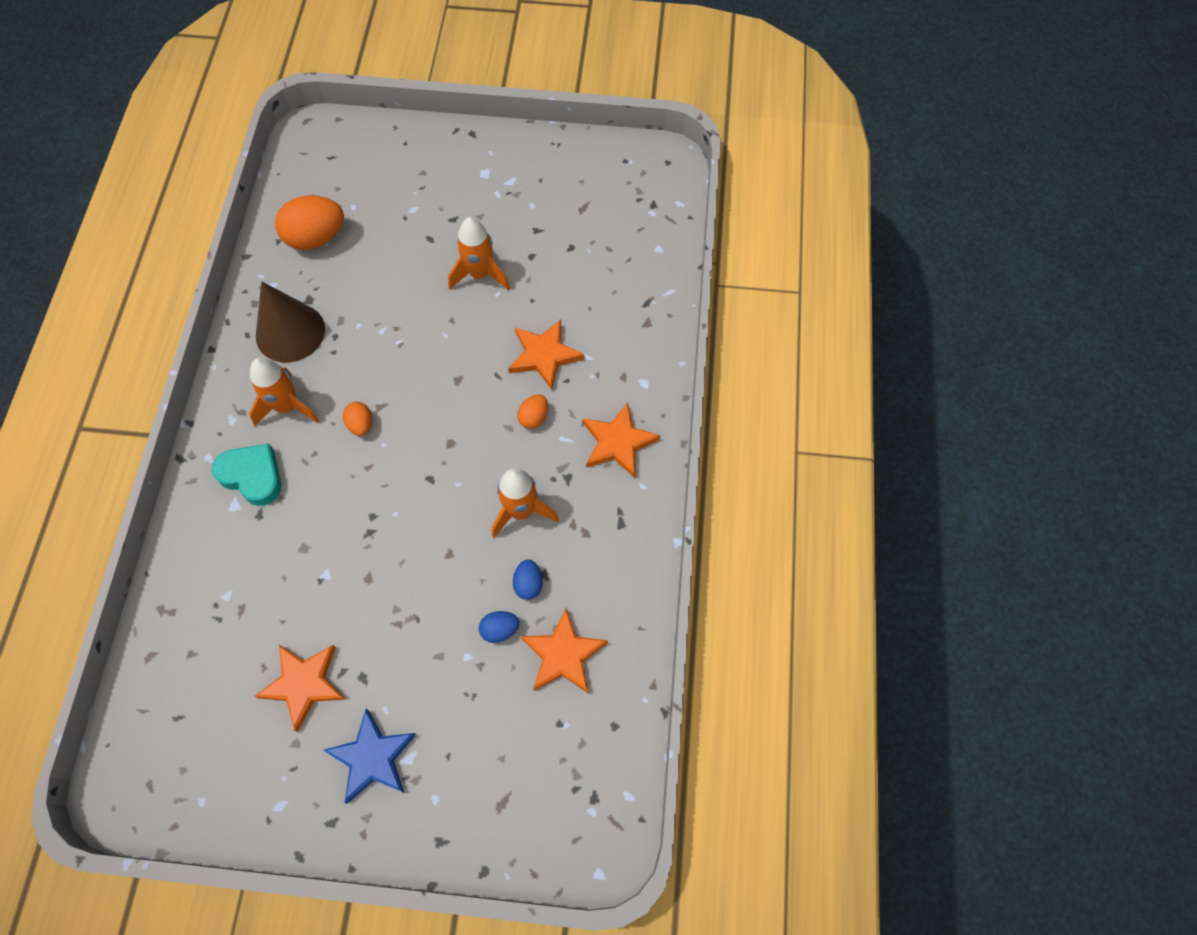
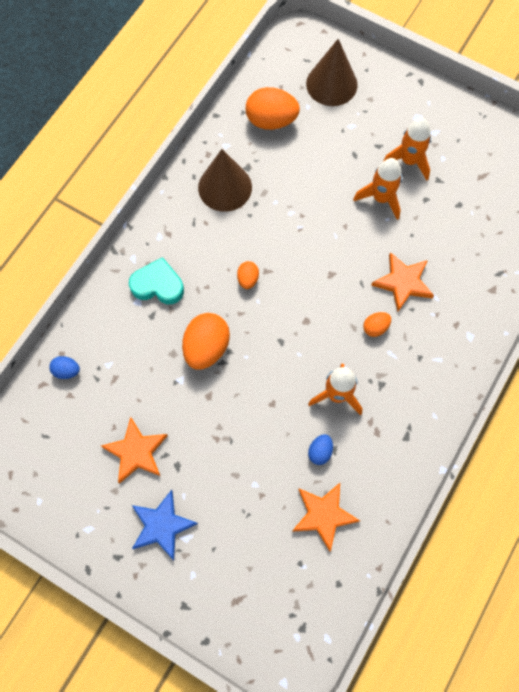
camera: 25 degrees right, 5 degrees up
(252, 476) = (158, 285): turquoise heart -> turquoise heart turned 45 degrees counterclockwise
(287, 407) = (201, 243): orange rocket -> orange rocket (409, 161)
(342, 524) = (206, 348): none -> orange egg
(371, 172) = (331, 84): none -> brown cone
(500, 630) = (285, 476): blue egg -> blue egg (67, 371)
(618, 442) = (430, 374): orange star -> none

